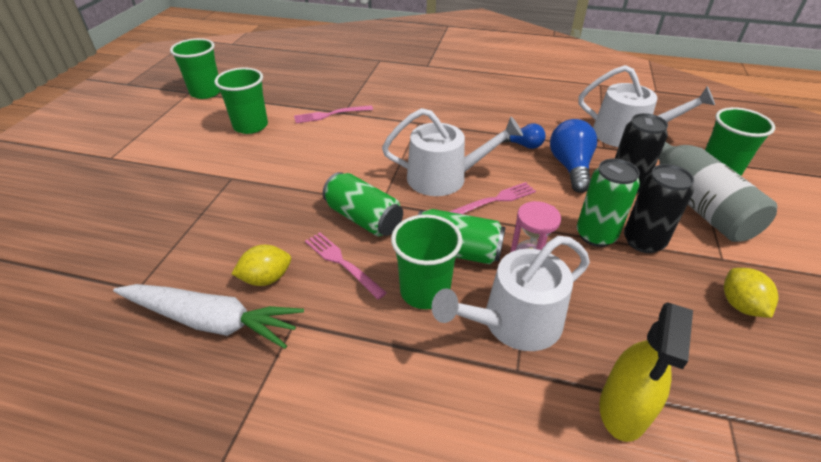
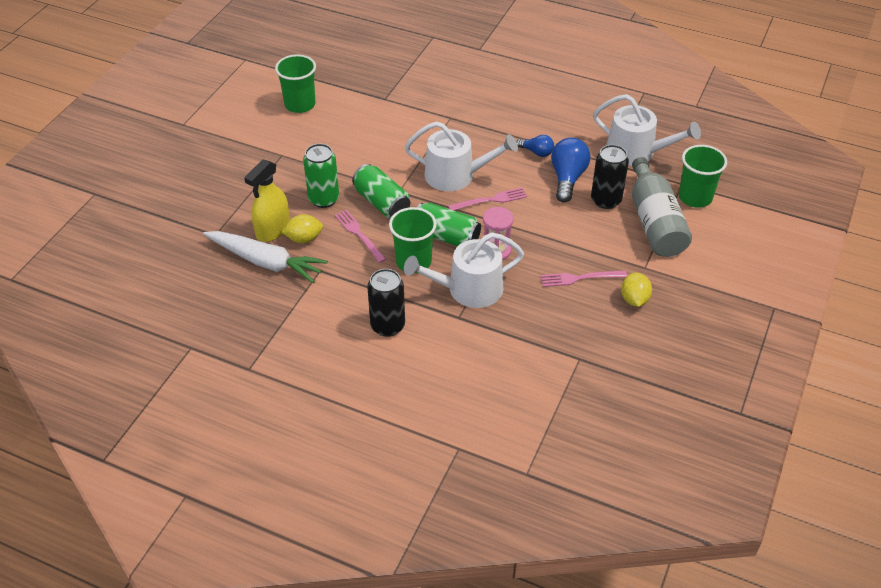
camera: 10 degrees right, 5 degrees up
(206, 92) = (260, 61): green cup -> none
(330, 114) = (372, 100): pink fork -> pink fork (579, 278)
(596, 235) = (557, 238): green can -> green can (324, 199)
(623, 409) = (516, 345): yellow spray bottle -> yellow spray bottle (273, 230)
(643, 241) = (592, 247): black can -> black can (387, 326)

